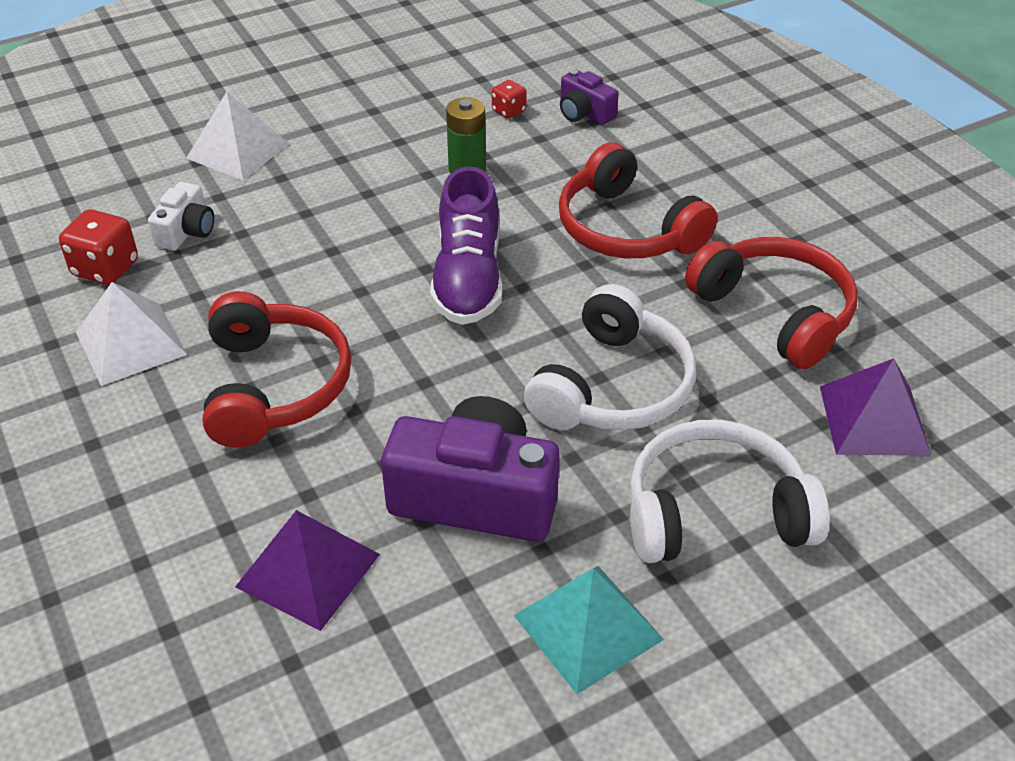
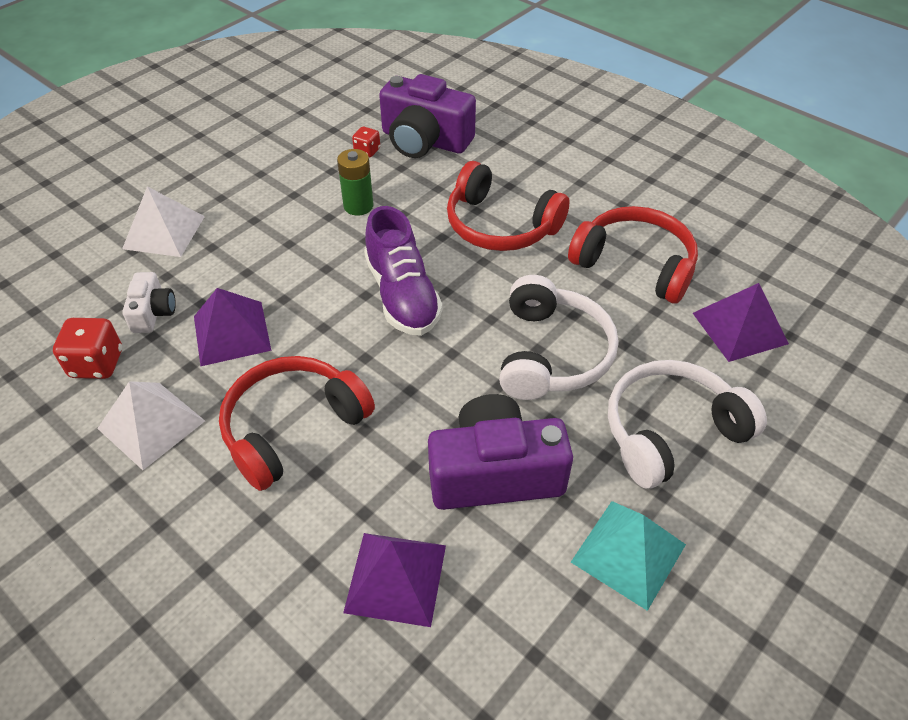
camera: 20 degrees left, 5 degrees up
(258, 272) = (231, 333): none -> purple pyramid
(275, 386) = (292, 427): red headphones -> red headphones turned 105 degrees counterclockwise
(584, 113) = (424, 140): purple camera -> purple camera, size x1.97

